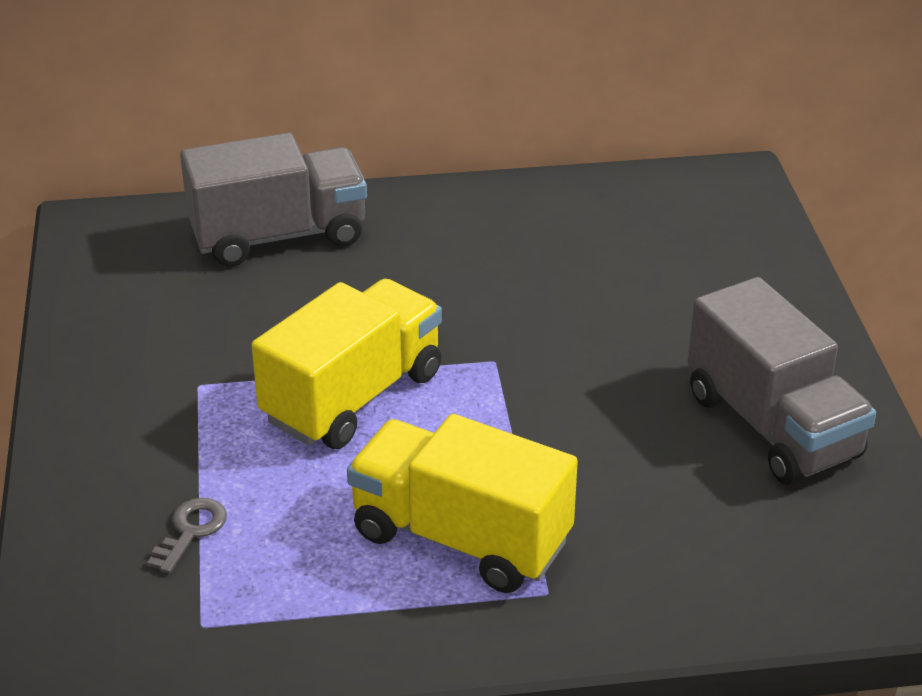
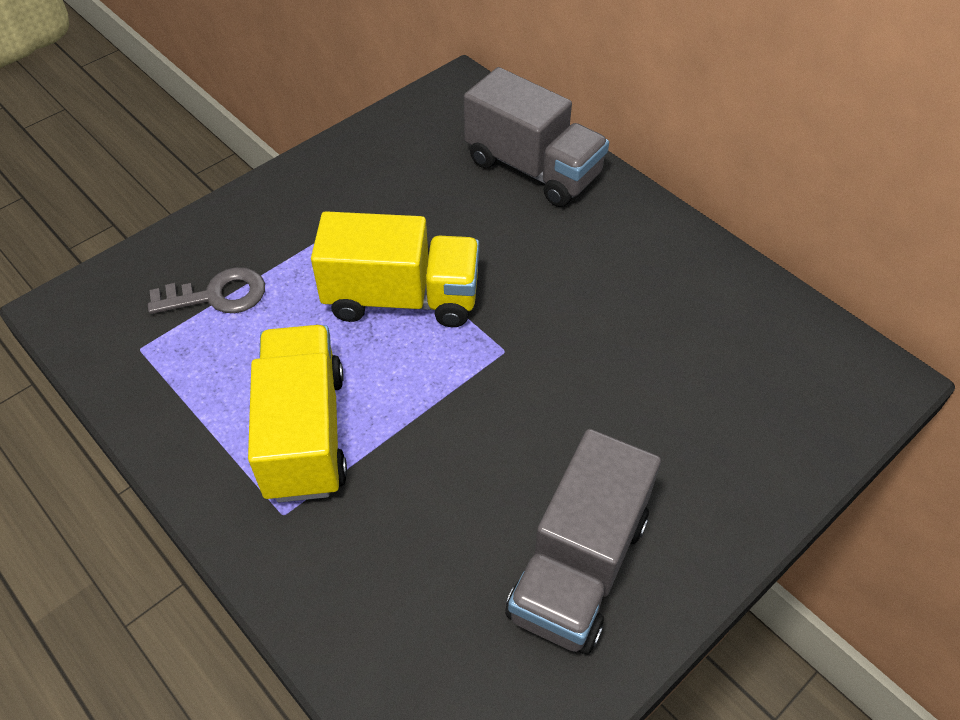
camera: 55 degrees right, 15 degrees up
(191, 531) = (217, 295): grey key -> grey key, size x1.51

